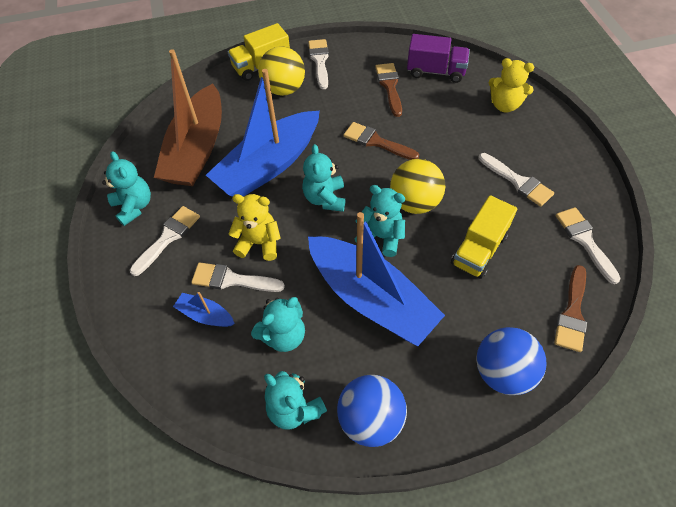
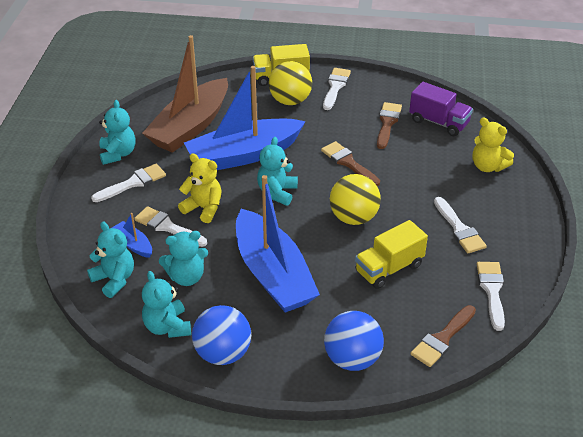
camera: 20 degrees right, 15 degrees down
(381, 237) = (308, 234): turquoise teddy bear -> turquoise teddy bear (114, 279)

